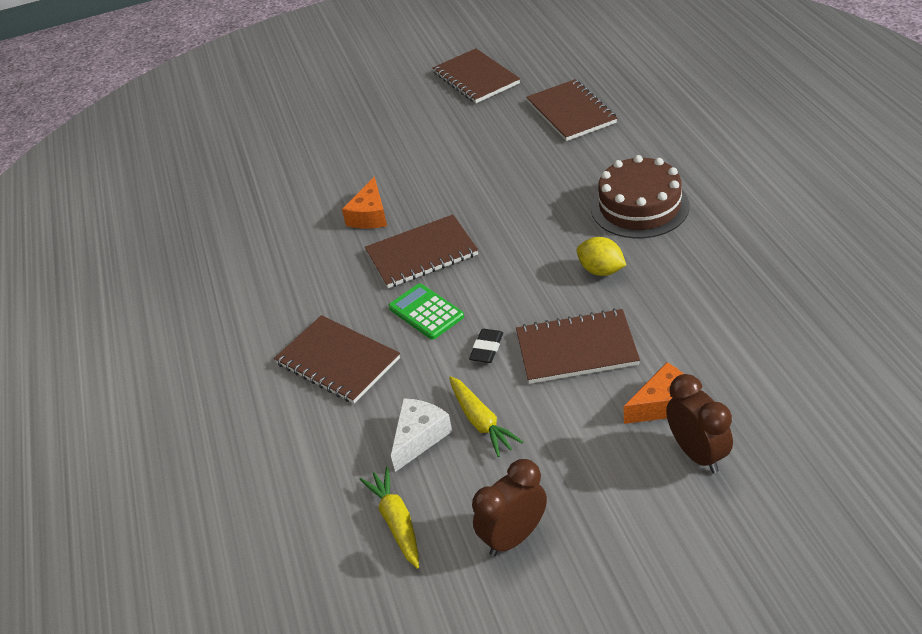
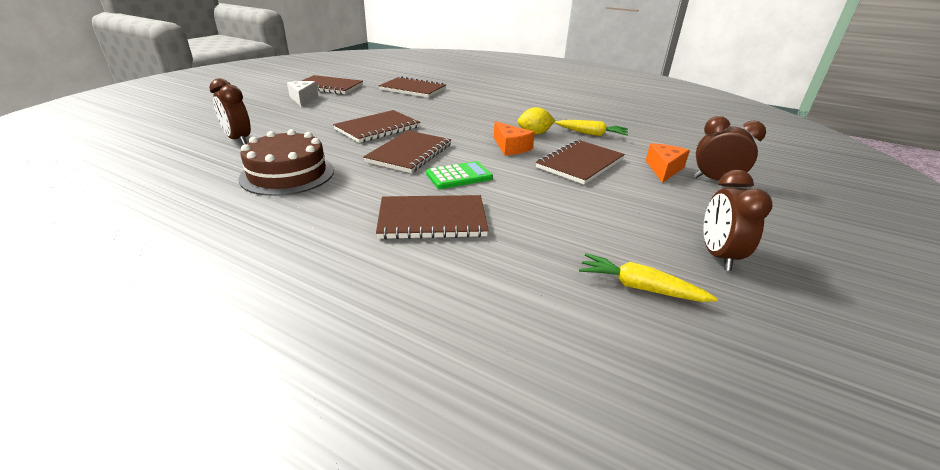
camera: 50 degrees left, 10 degrees down
(299, 170) = (238, 140): none -> brown clock
(370, 215) = (339, 147): orange cheese -> orange cheese (511, 147)
(419, 437) = (566, 234): white cheese -> white cheese (303, 99)
(426, 312) = (459, 176): green calculator -> green calculator turned 150 degrees clockwise
(438, 193) = (377, 128): none -> brown notebook
(481, 422) = (590, 211): yellow carrot -> yellow carrot (591, 134)
(487, 349) = (529, 179): black eraser -> none
(639, 207) = (510, 110): brown cake -> brown cake (287, 174)

